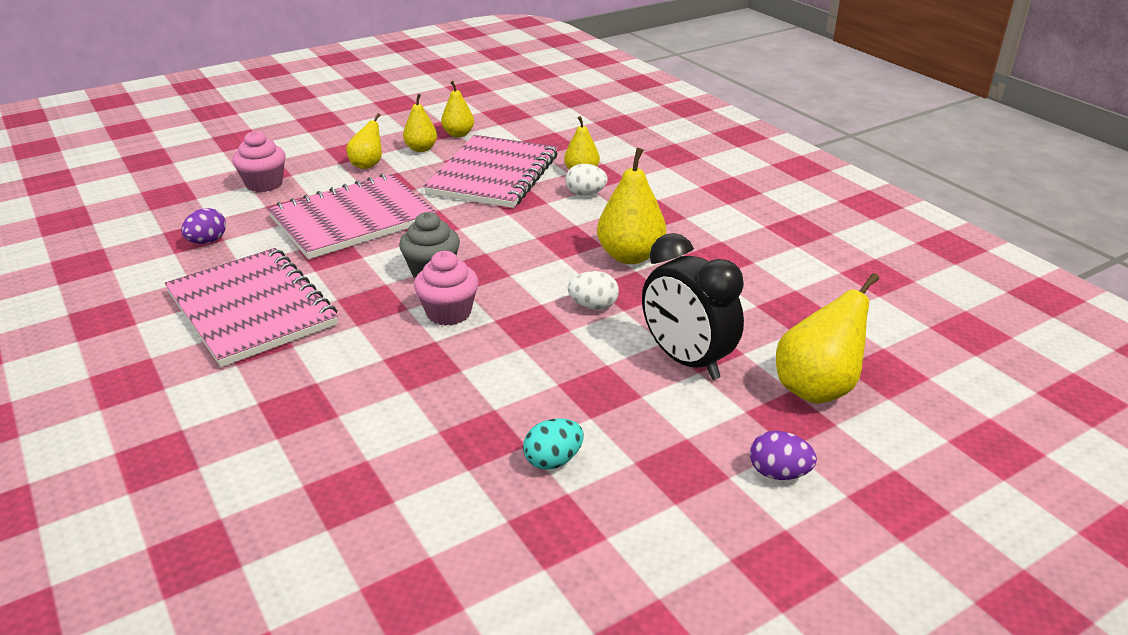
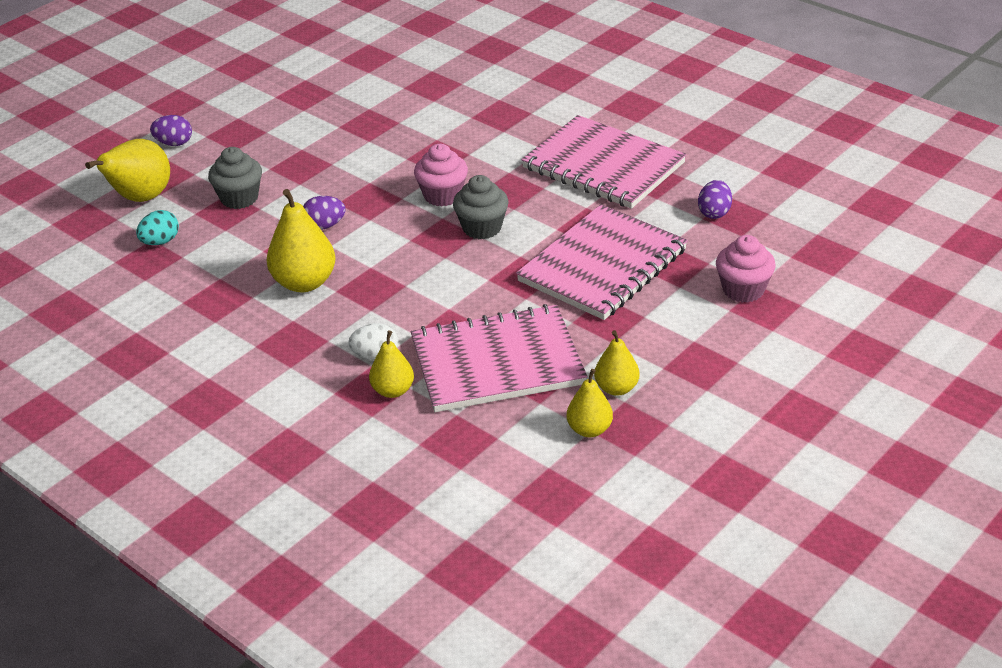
camera: 165 degrees right, 5 degrees up
(368, 165) = (657, 345): yellow pear -> none
(493, 175) = (497, 362): pink notebook -> pink notebook turned 75 degrees clockwise
(553, 460) = (318, 122): turquoise egg -> turquoise egg (160, 242)
(593, 306) = (324, 226): white egg -> purple egg
(686, 360) = (239, 198): black clock -> grey cupcake

